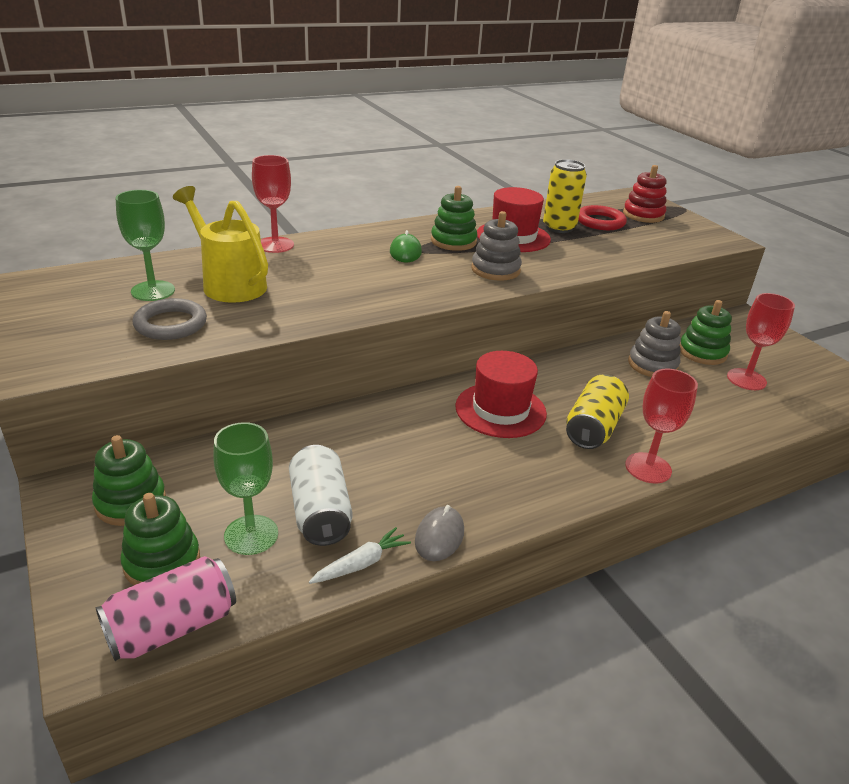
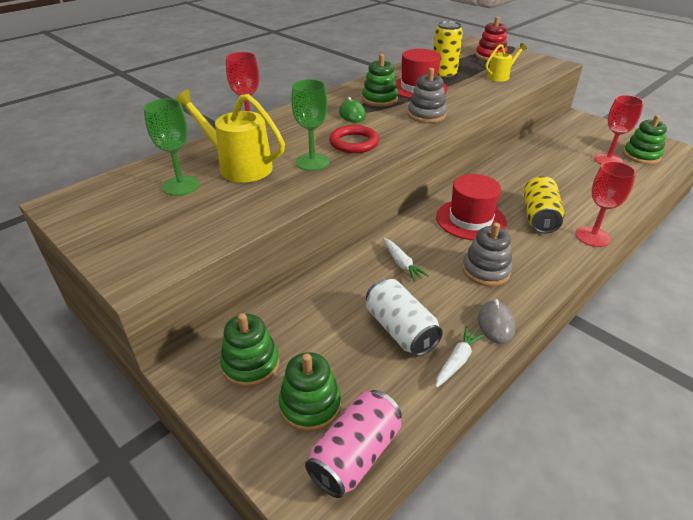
camera: 15 degrees left, 5 degrees up
(171, 324) = (218, 210): grey ring -> none
(251, 535) = (363, 363): green goblet -> green goblet (312, 162)
(377, 440) = (402, 263): none -> white carrot
(600, 222) = (467, 66): red ring -> red ring (354, 143)
(634, 242) = (501, 76): none -> yellow watering can
(652, 365) = (544, 163): grey stacking toy -> grey stacking toy (486, 271)
(702, 352) = (569, 147): green stacking toy -> green stacking toy (641, 156)

